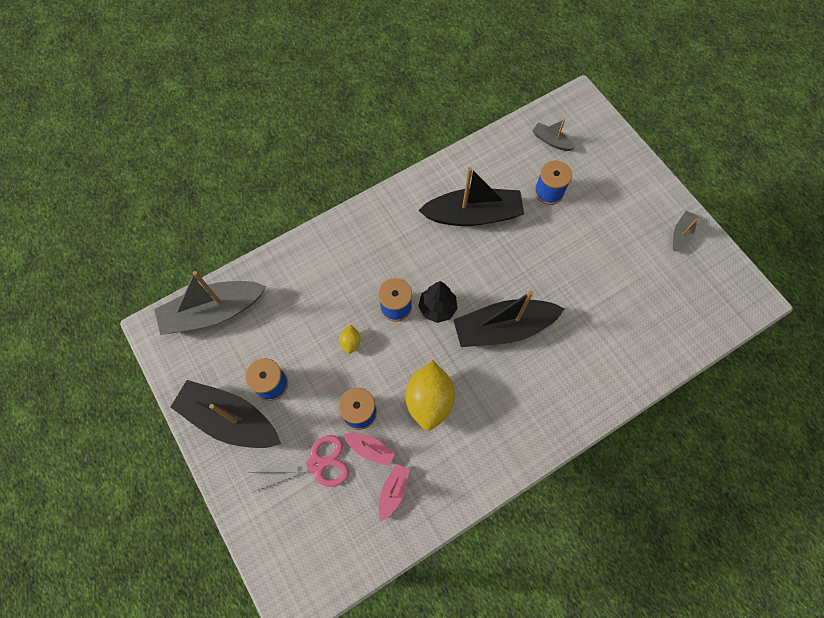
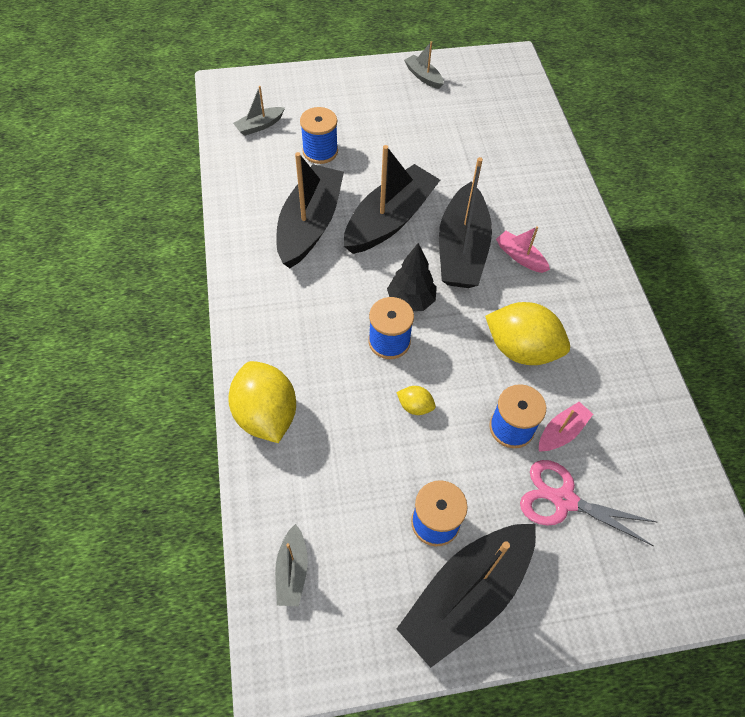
camera: 70 degrees left, 10 degrees down
(213, 312) = (292, 570): grey boat -> grey boat, size x0.47
(308, 254) = (266, 415): none -> yellow lemon
(317, 464) = (563, 500): pink scissors -> pink scissors turned 75 degrees counterclockwise
(393, 491) = (620, 425): pink boat -> pink boat (520, 257)
(506, 266) = (390, 220): none -> black boat

